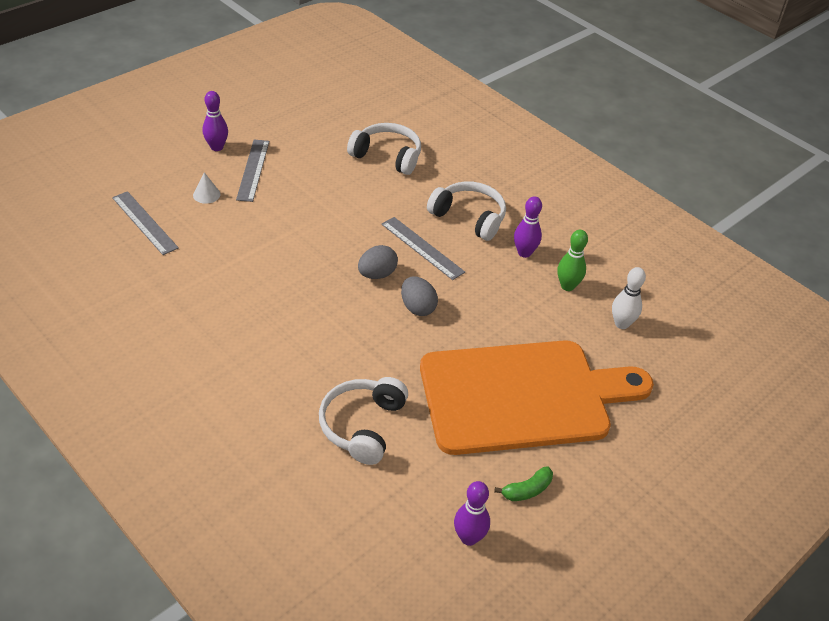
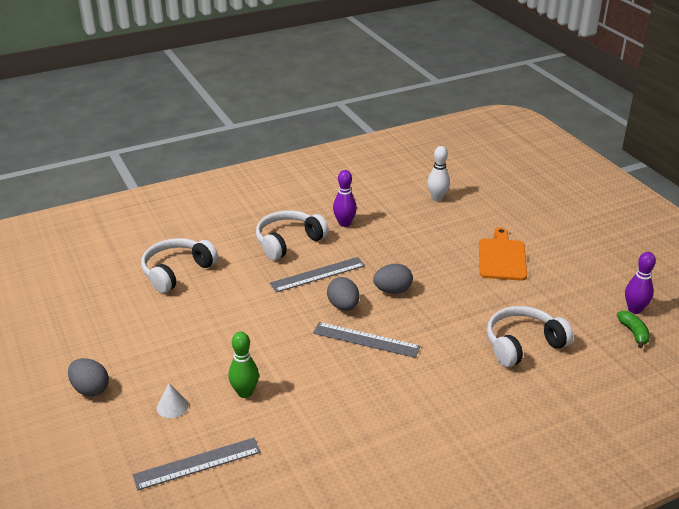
camera: 70 degrees left, 10 degrees down
(217, 147) = (90, 389): purple bowling pin -> grey egg
(253, 170) = (148, 365): grey ruler -> grey ruler (366, 340)
(362, 426) = (522, 344): white headphones -> white headphones turned 120 degrees clockwise
(522, 396) = (502, 257): orange cutting board -> orange cutting board, size x0.47
(527, 490) = (592, 274): green banana -> green banana (633, 333)
(567, 286) = (390, 212): green bowling pin -> green bowling pin (245, 392)

